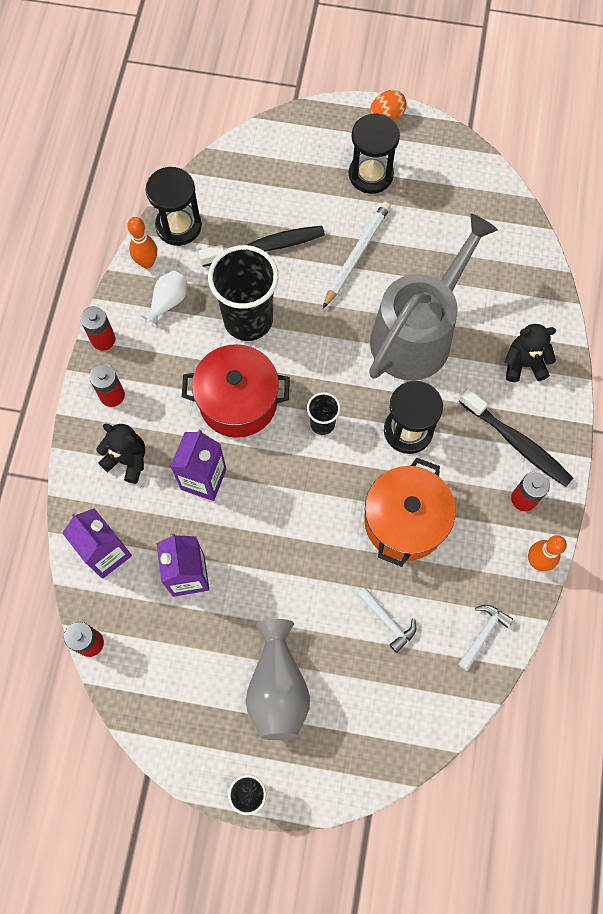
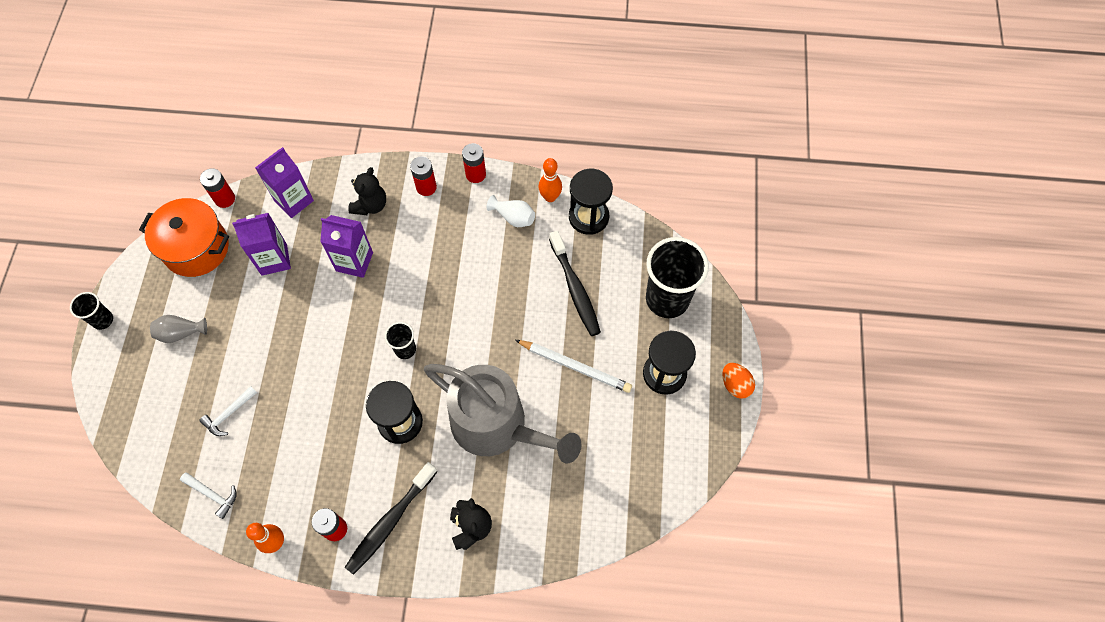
camera: 85 degrees right, 5 degrees down
(238, 402) = (423, 281): red pot -> none
(248, 320) = (501, 281): black cup -> black cup (667, 299)
(278, 687) = (181, 333): grey vase -> grey vase, size x0.57
(404, 521) = (315, 423): orange pot -> orange pot (196, 248)

